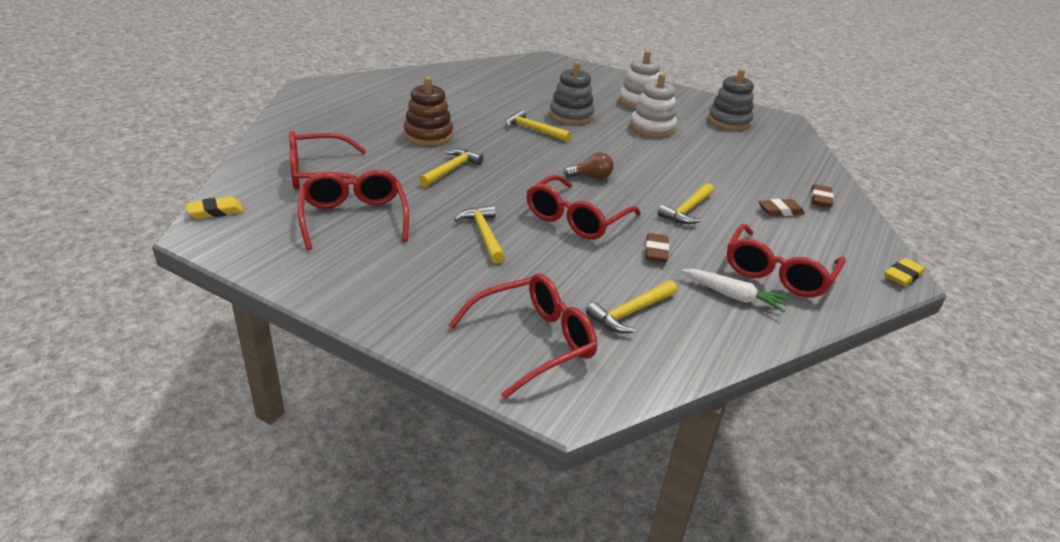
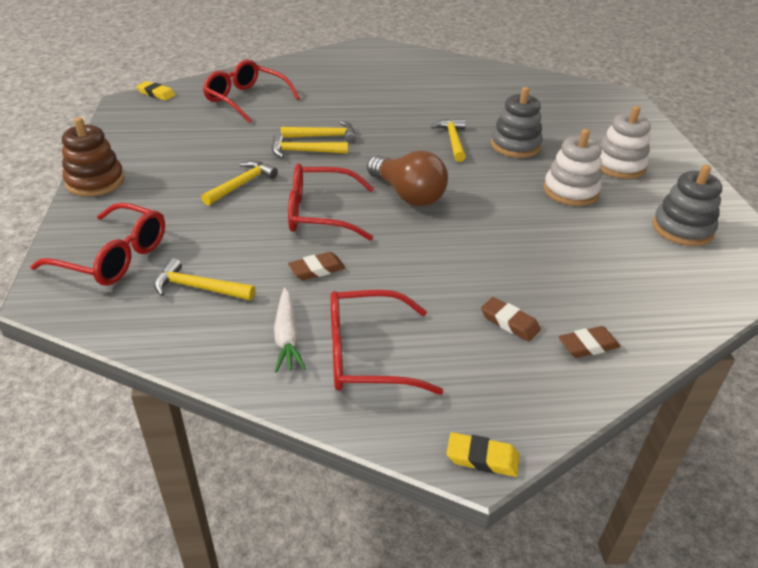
camera: 55 degrees right, 5 degrees up
(354, 218) = (203, 133): red glasses -> none
(428, 135) = (365, 108): brown stacking toy -> brown stacking toy (95, 181)
(591, 177) = (408, 195): brown light bulb -> brown light bulb, size x1.88
(687, 210) = (421, 263): yellow hammer -> yellow hammer (304, 152)

